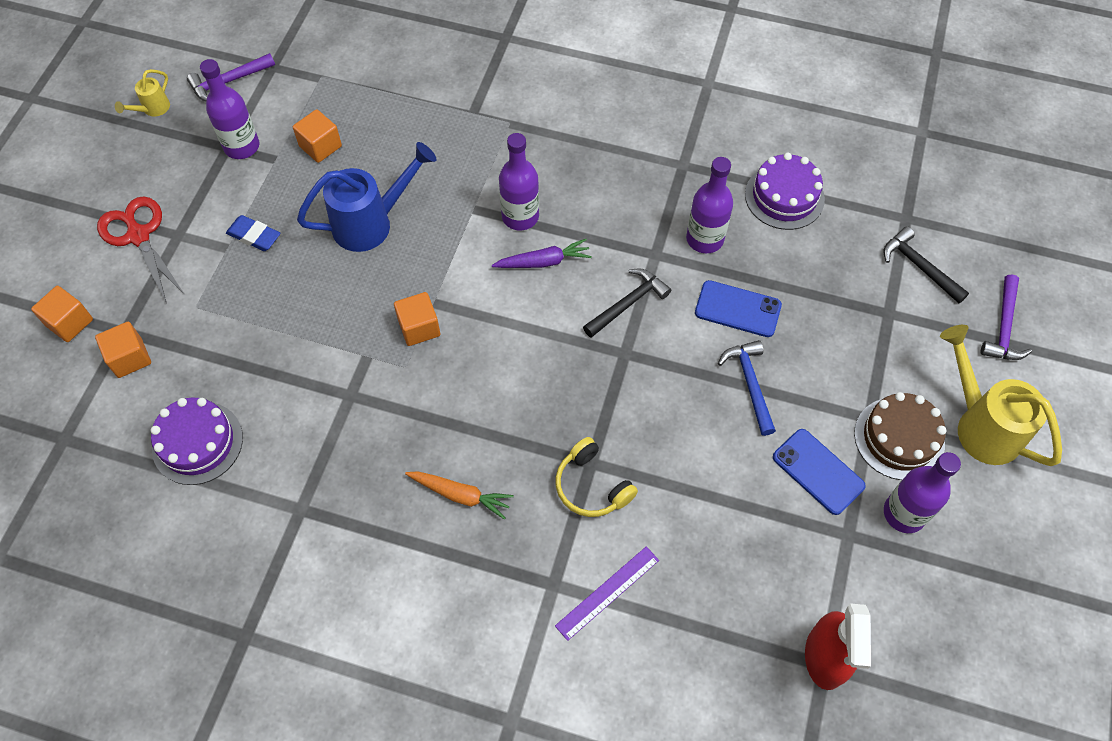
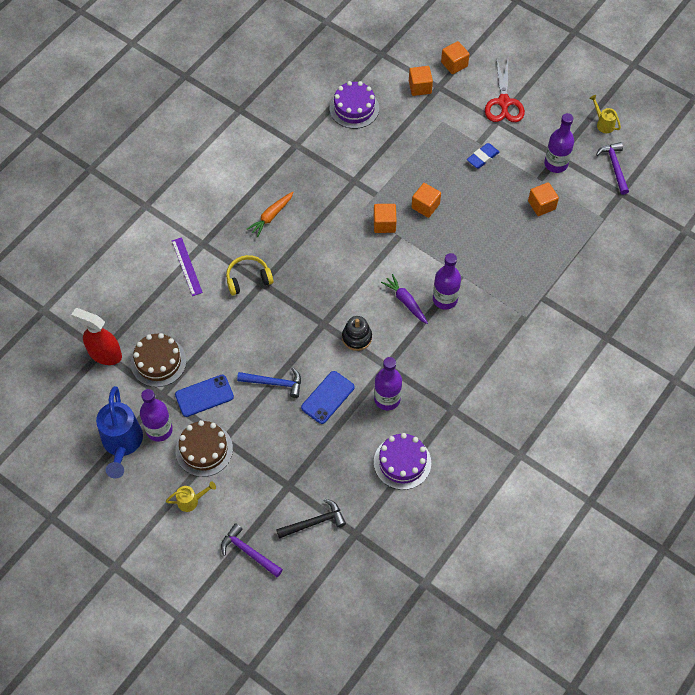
camera: 110 degrees right, 0 degrees up
(138, 235) = (504, 102): red scissors -> red scissors turned 105 degrees clockwise
(367, 284) = (425, 206): none -> orange cube
(372, 223) = (470, 218): blue watering can -> blue watering can (122, 444)
(543, 261) = (405, 301): purple carrot -> purple carrot turned 135 degrees clockwise
(628, 303) = (357, 337): black hammer -> black stacking toy
(797, 563) = (158, 362): none -> brown cake
(980, 424) = (191, 501): yellow watering can -> yellow watering can, size x0.49

